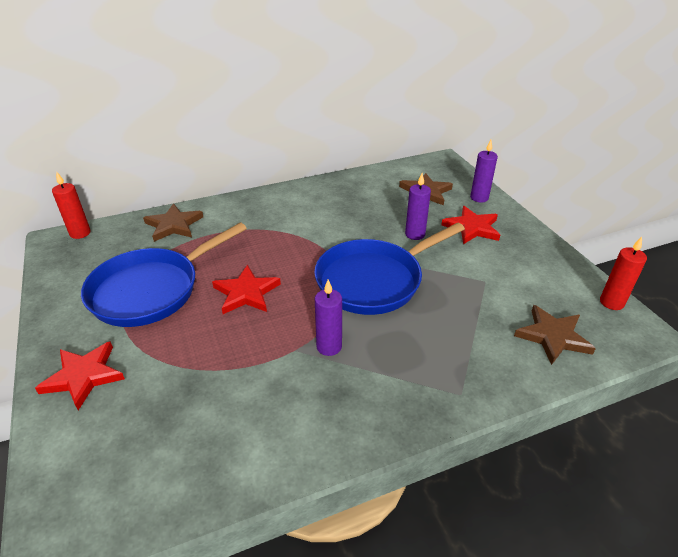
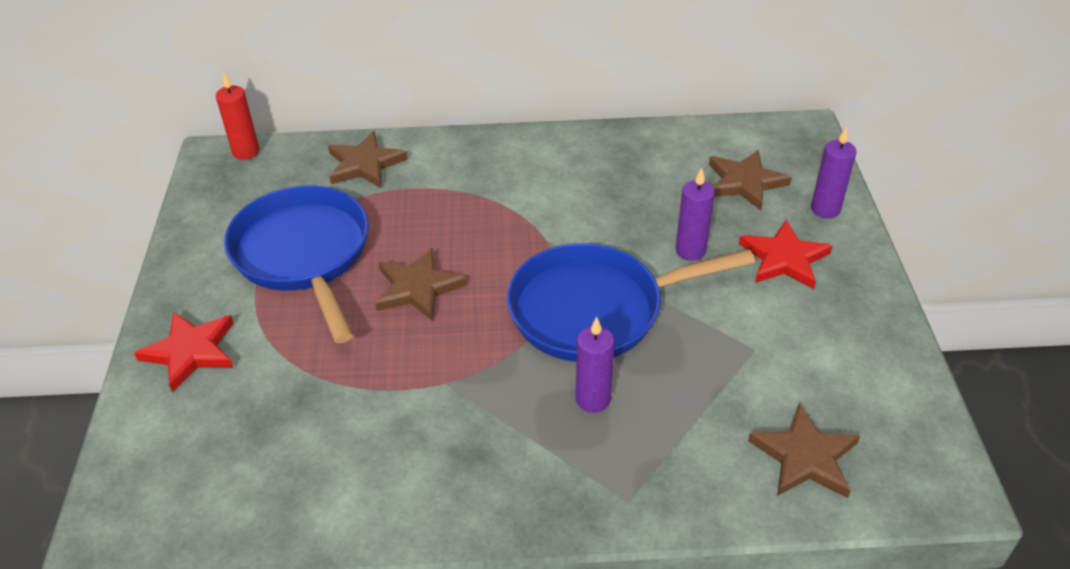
camera: 20 degrees right, 5 degrees up
(151, 290) = (304, 255): blue pan -> blue pan turned 90 degrees clockwise
(246, 293) = (418, 288): red star -> brown star
(329, 346) = (489, 390): purple candle -> purple candle (593, 399)
(611, 302) = (930, 430): red candle -> none

